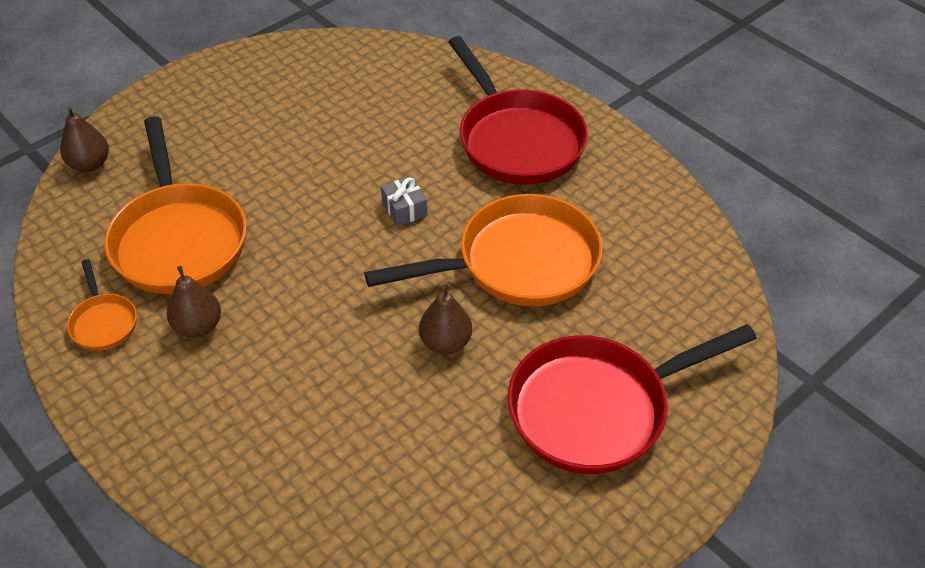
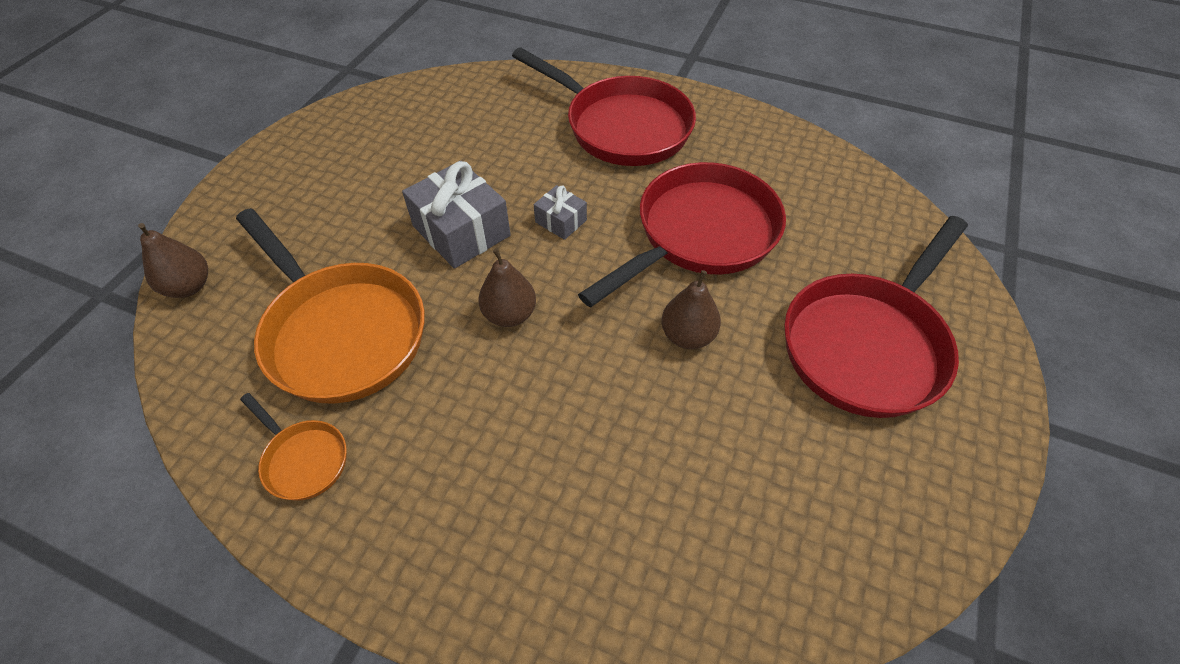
camera: 25 degrees left, 5 degrees up
(198, 326) = (420, 420): brown pear -> brown pear (509, 314)
(317, 189) = (461, 231): none -> grey gift
(518, 262) = (700, 234): orange pan -> red pan

